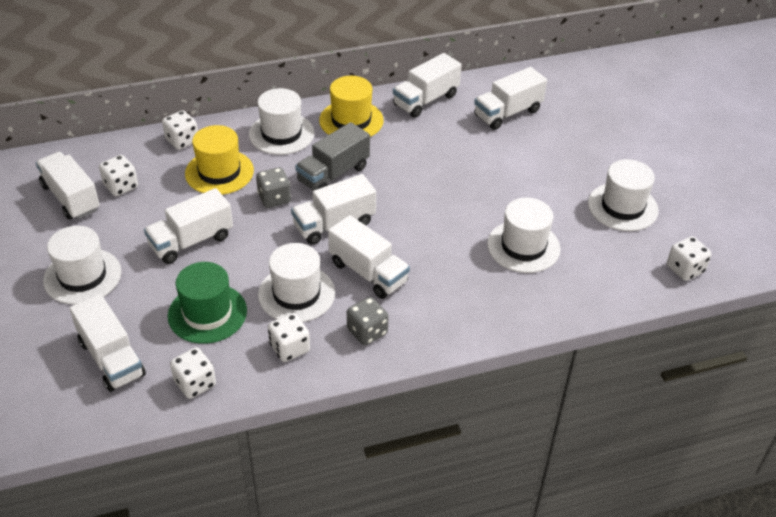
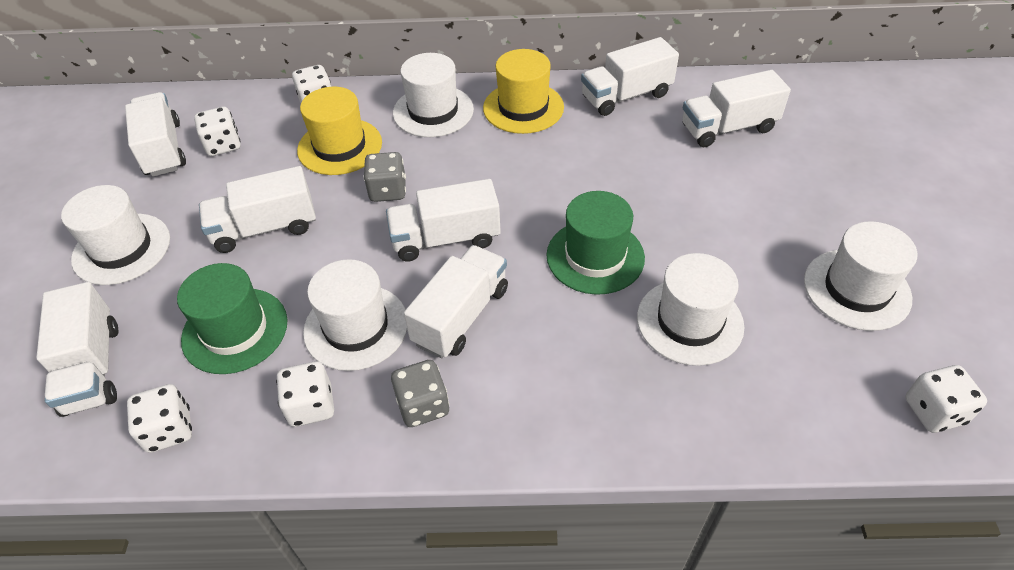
camera: 20 degrees right, 5 degrees up
(333, 174) = (473, 172): grey truck -> none
(368, 272) = (461, 316): white truck -> white truck turned 120 degrees counterclockwise
(446, 217) = (595, 256): none -> green hat

